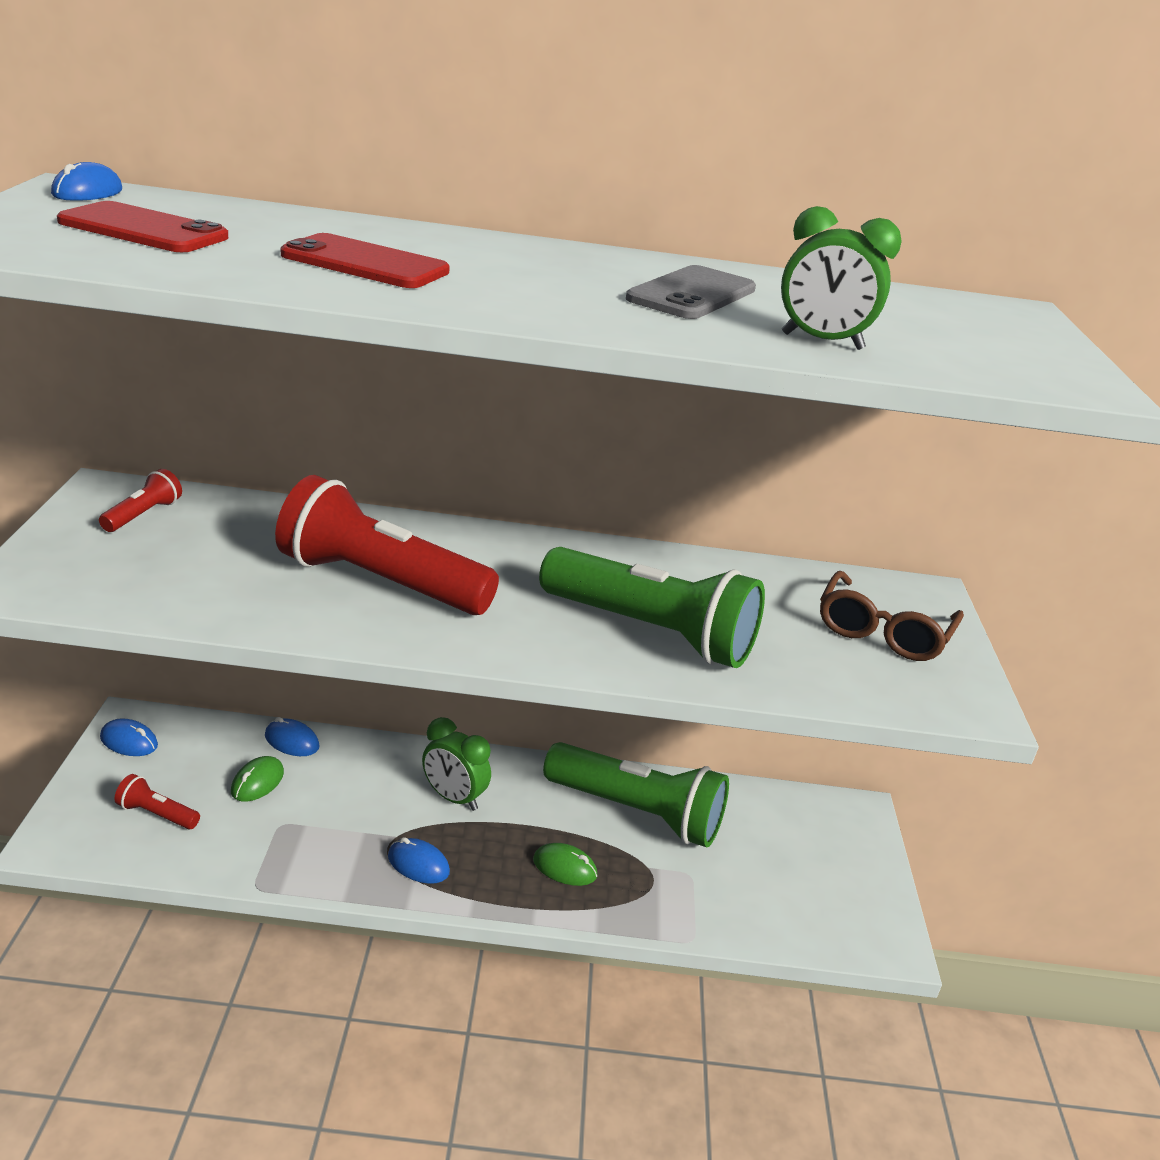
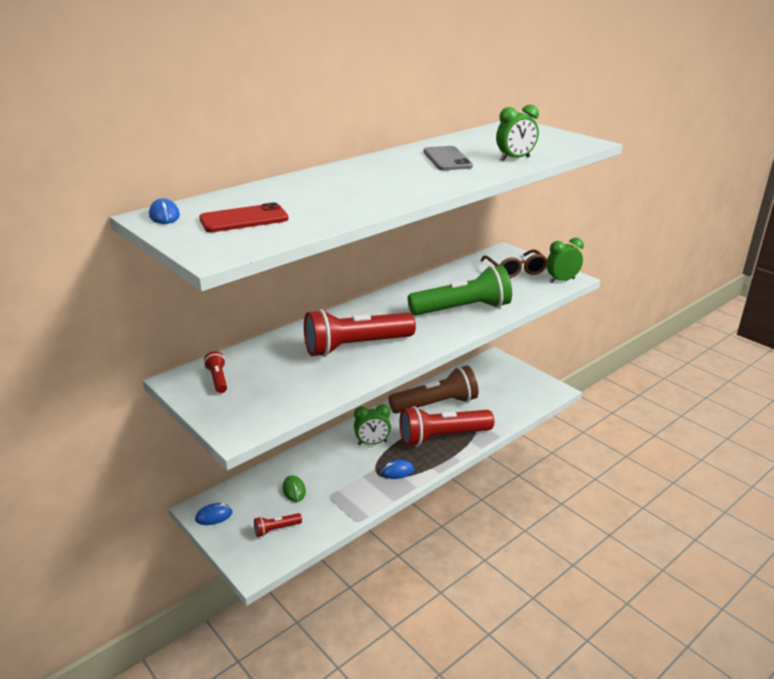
camera: 40 degrees left, 0 degrees up
(292, 741) = (280, 468): blue mouse -> none
(365, 263) = (346, 195): red phone -> none
(564, 868) = (442, 437): green mouse -> red flashlight
(637, 812) = (436, 404): green flashlight -> brown flashlight
(943, 699) = (562, 280): none -> green clock

